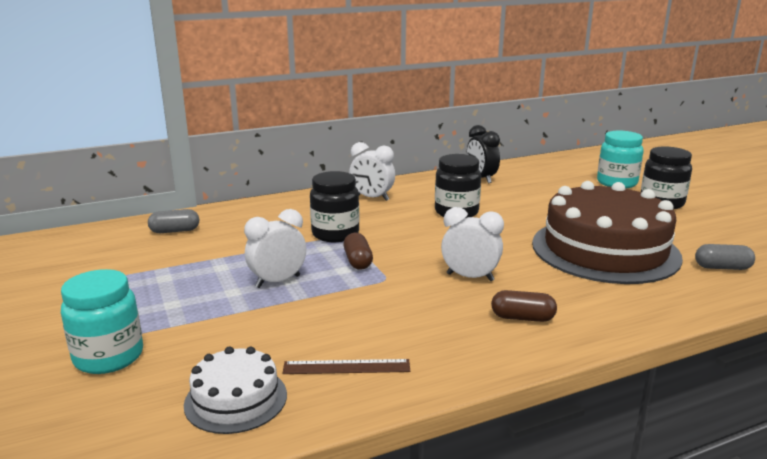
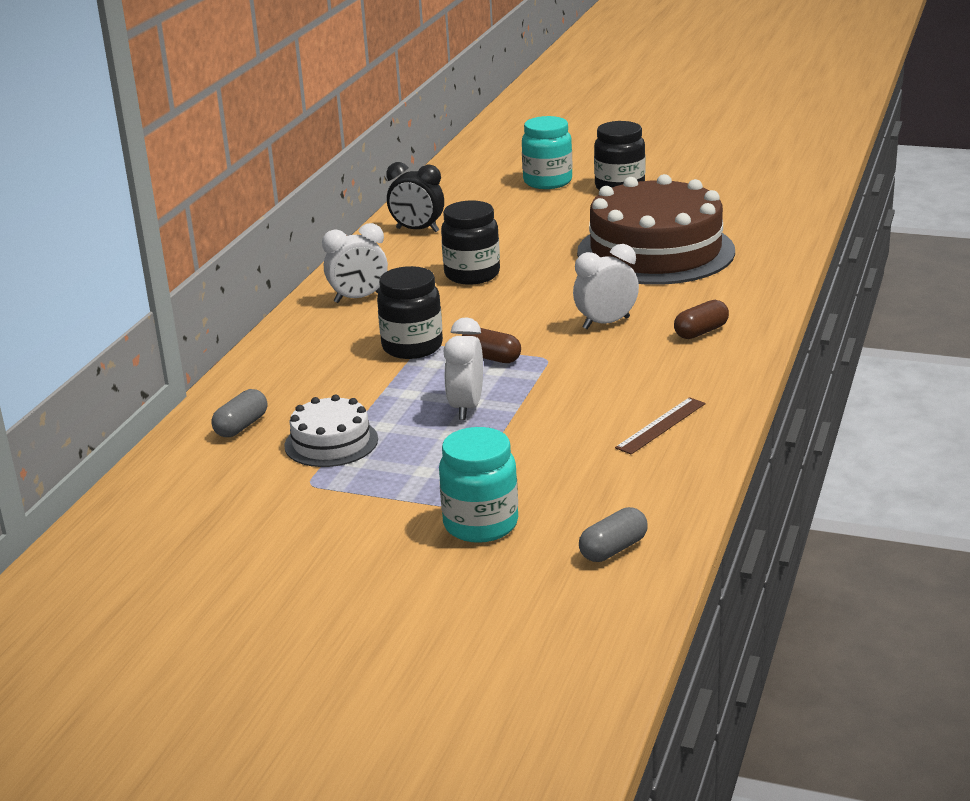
camera: 45 degrees left, 5 degrees up
(236, 399) = (638, 484): white cake -> white cake (331, 442)
(722, 268) = (754, 228): grey capsule -> grey capsule (613, 549)

